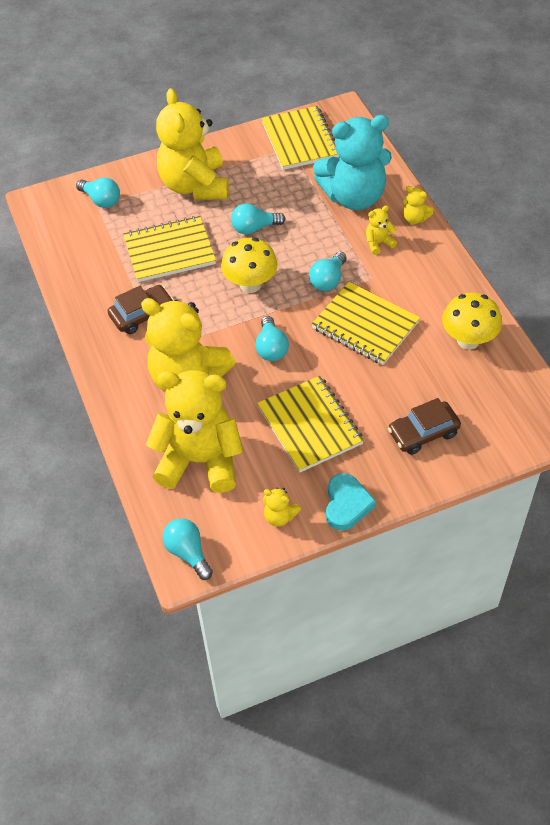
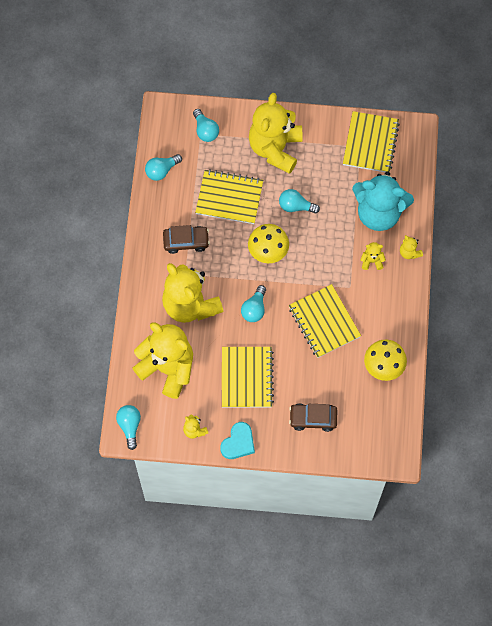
camera: 25 degrees right, 15 degrees up
(328, 280) = (320, 274): turquoise light bulb -> turquoise light bulb (161, 171)

